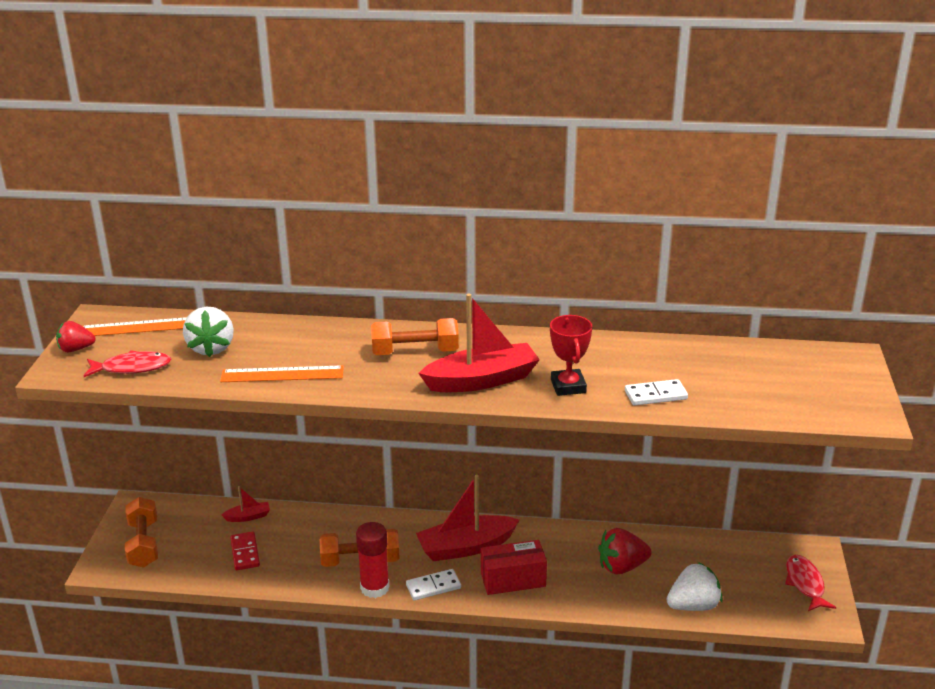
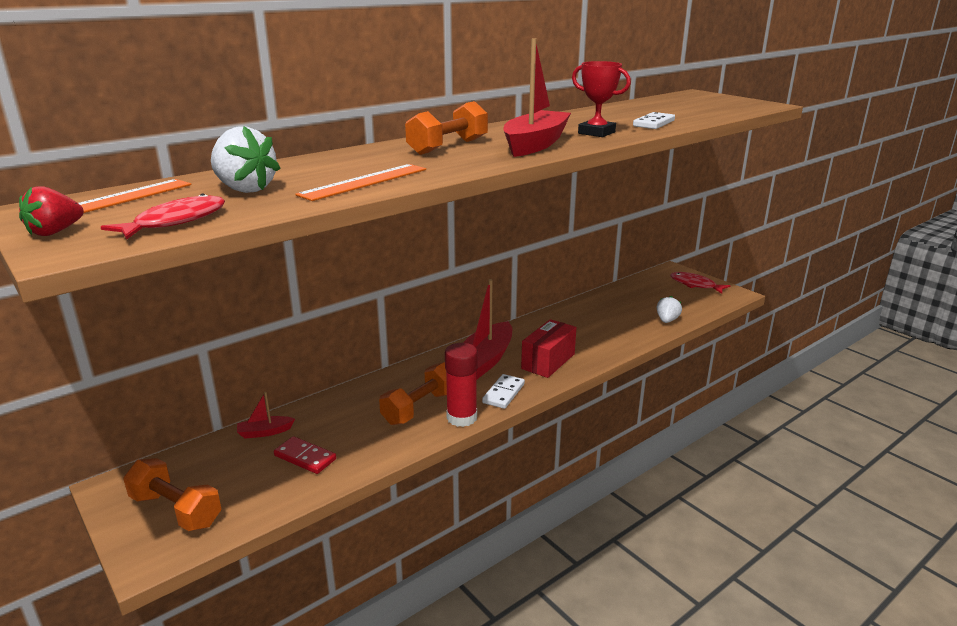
camera: 45 degrees left, 5 degrees down
(248, 517) = (265, 432): red boat -> red boat turned 135 degrees counterclockwise
(621, 567) = (597, 322): red strawberry -> none
(693, 605) = (667, 320): white strawberry -> white strawberry, size x0.64

